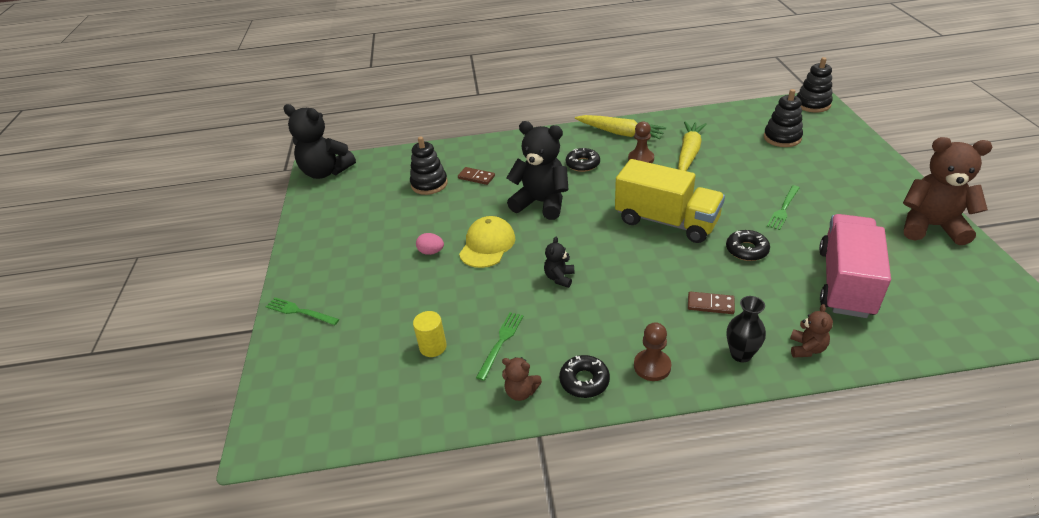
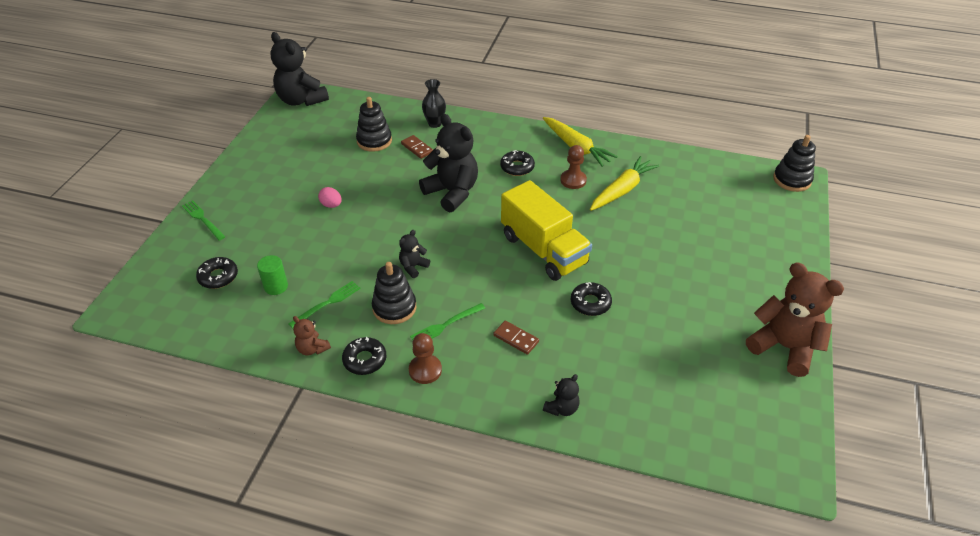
camera: 20 degrees right, 5 degrees up
(361, 361) = (218, 277): none -> black donut
(433, 347) = (276, 286): yellow cylinder -> green cylinder
(487, 245) = (379, 215): yellow cap -> none
(741, 354) = (503, 390): black vase -> black vase (435, 123)
(782, 138) = (726, 205): black stacking toy -> black stacking toy (394, 308)
(783, 209) = (659, 277): green fork -> green fork (445, 325)
(806, 348) = (562, 408): brown teddy bear -> black teddy bear
(845, 282) = (650, 366): pink truck -> none

